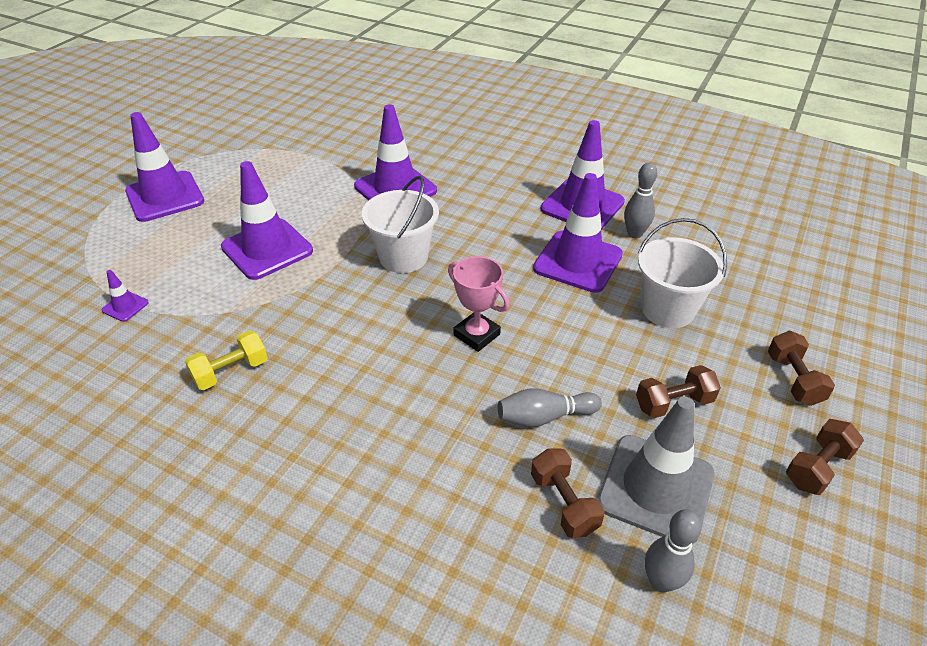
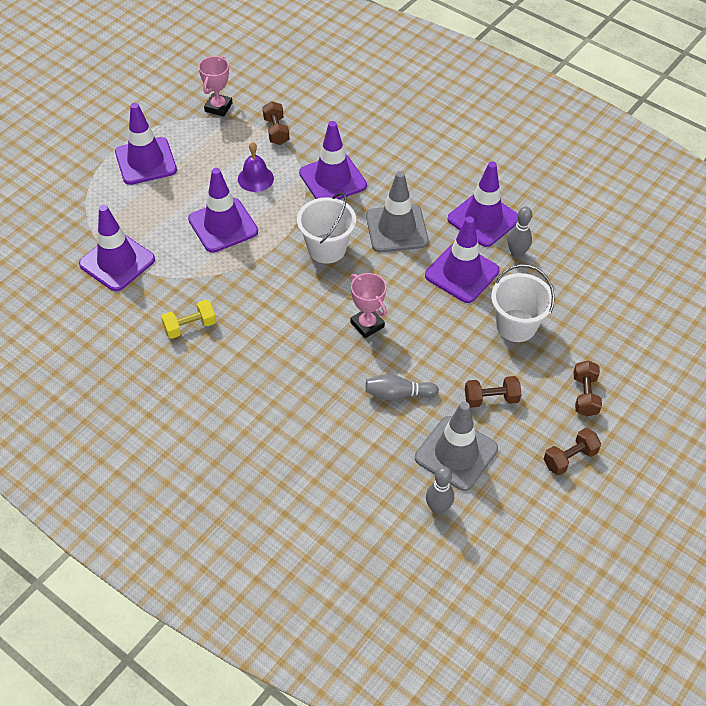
camera: 10 degrees right, 10 degrees up
(125, 306) = (117, 262): purple traffic cone -> purple traffic cone, size x2.31
(251, 139) = (218, 107): none -> pink trophy
(302, 198) = (255, 178): none -> purple bell
(484, 226) = (396, 229): none -> grey traffic cone
(564, 503) = (393, 452): brown dumbbell -> brown dumbbell (276, 131)

